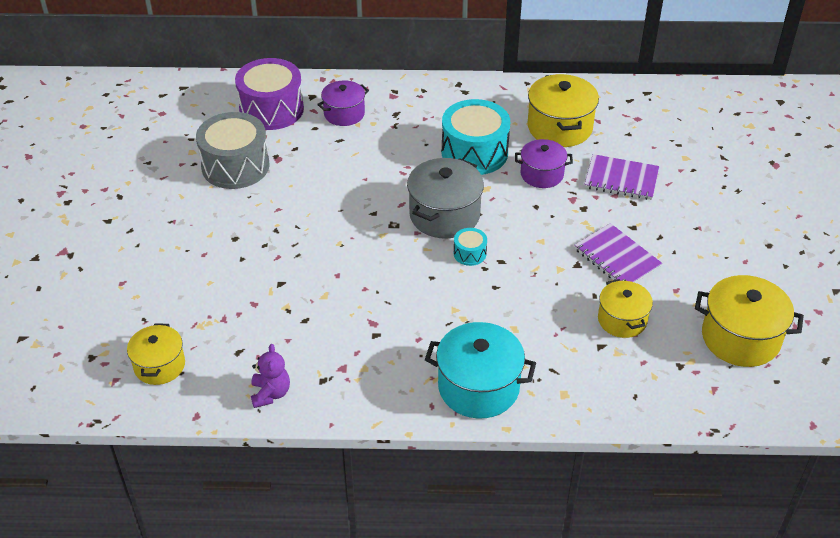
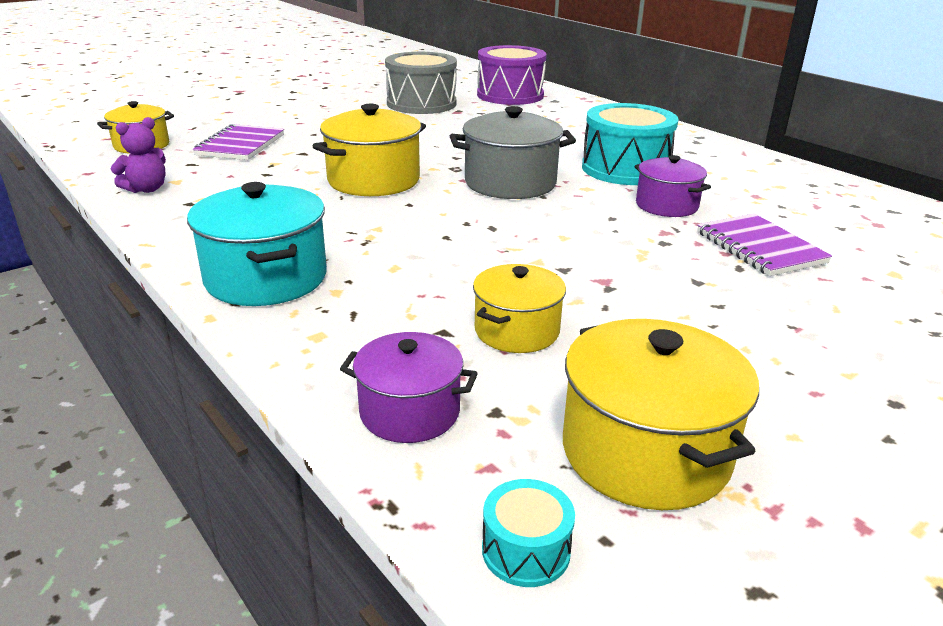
camera: 50 degrees right, 15 degrees down
(344, 114) = (559, 114): purple pot -> purple pot (409, 412)
(470, 253) = (476, 210): turquoise drum -> turquoise drum (526, 550)
(559, 127) = (756, 192): yellow pot -> yellow pot (374, 180)
(617, 258) = (623, 289): purple notebook -> purple notebook (241, 145)

